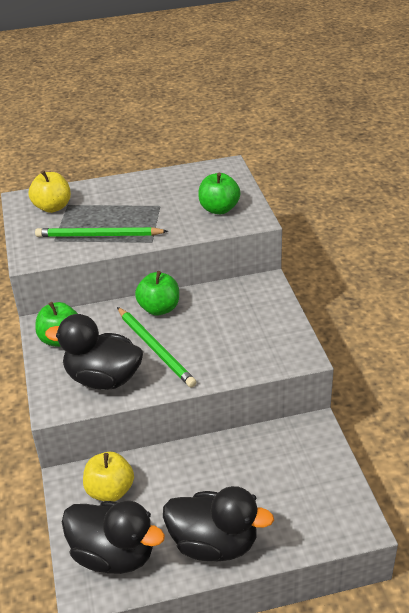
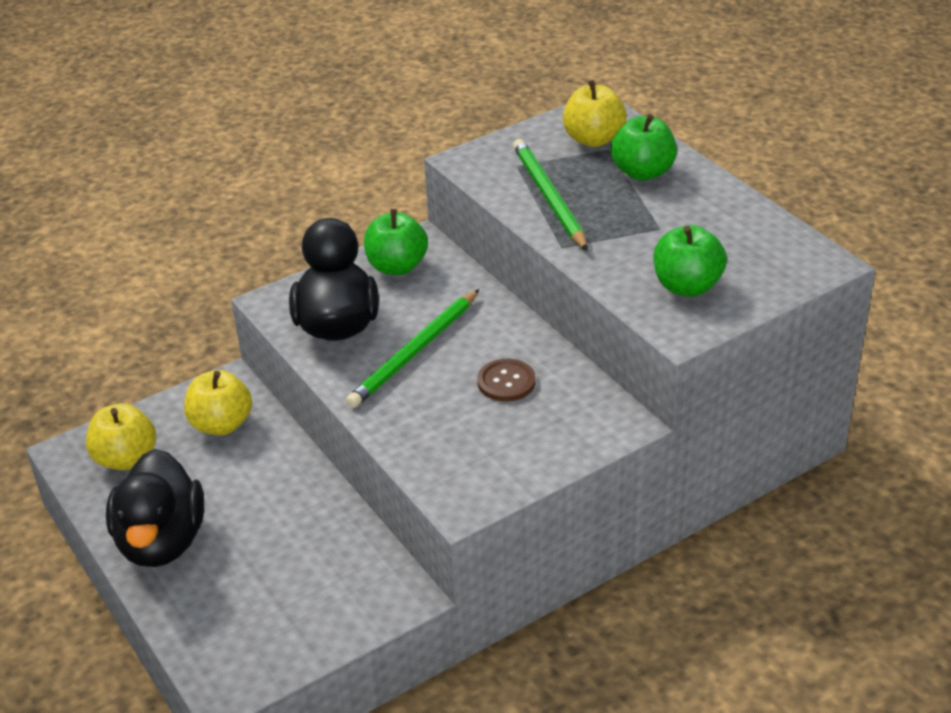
camera: 70 degrees right, 0 degrees up
(114, 555) = (126, 458): black duck -> yellow apple
(159, 308) = (502, 331): green apple -> green apple (643, 172)
(207, 317) = (506, 382): none -> brown button

